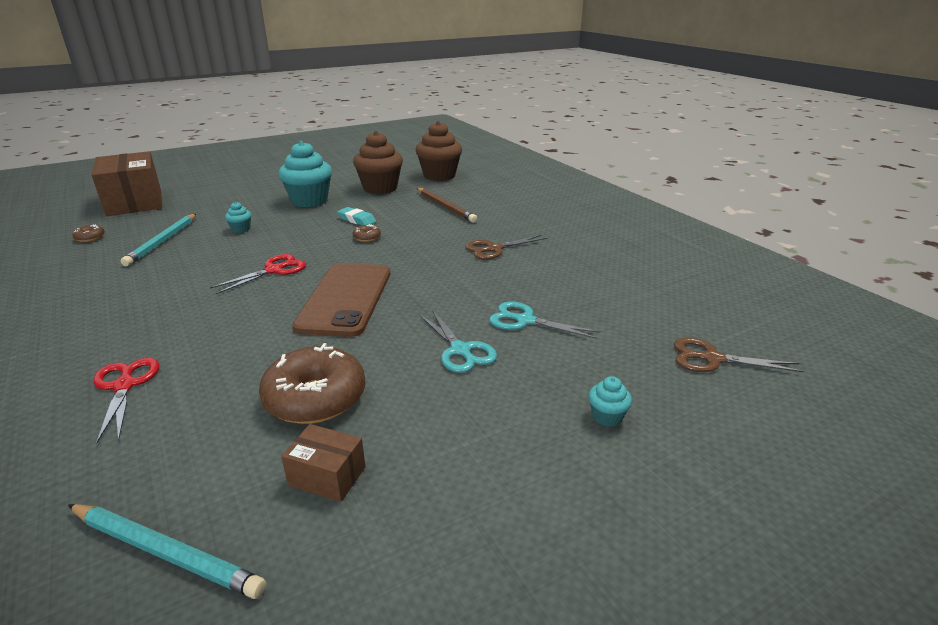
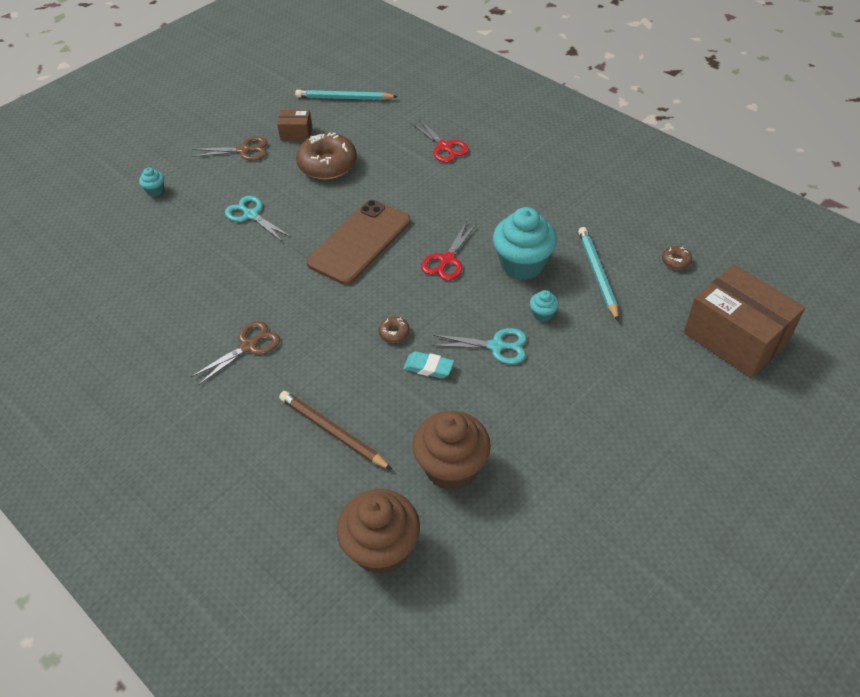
camera: 165 degrees right, 20 degrees up
(309, 201) = (522, 400): turquoise cupcake -> turquoise cupcake (522, 265)
(346, 299) = (359, 242): brown phone -> brown phone turned 45 degrees clockwise
(525, 321) = (208, 252): turquoise scissors -> turquoise scissors (496, 346)
(712, 359) = (74, 247): brown scissors -> brown scissors (244, 150)

